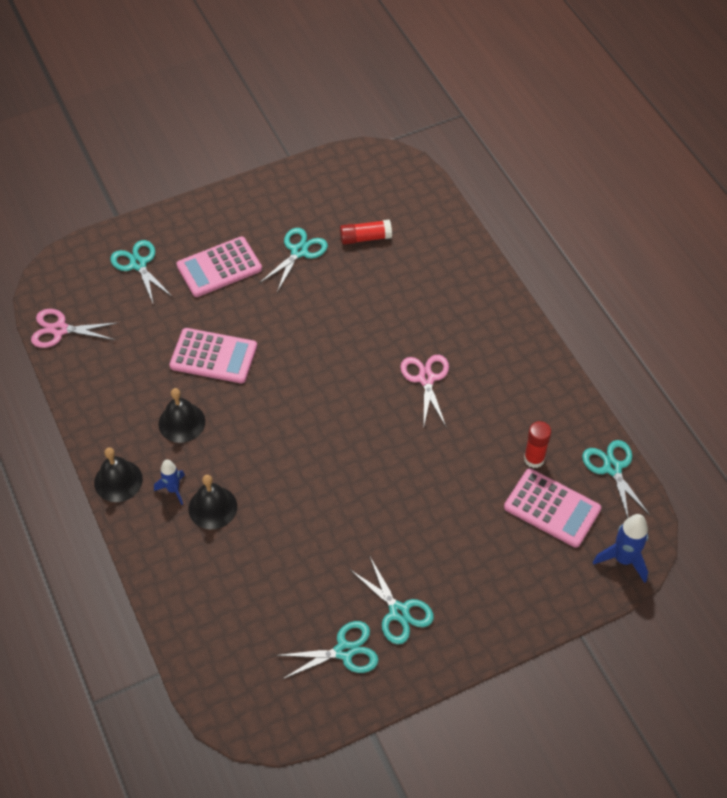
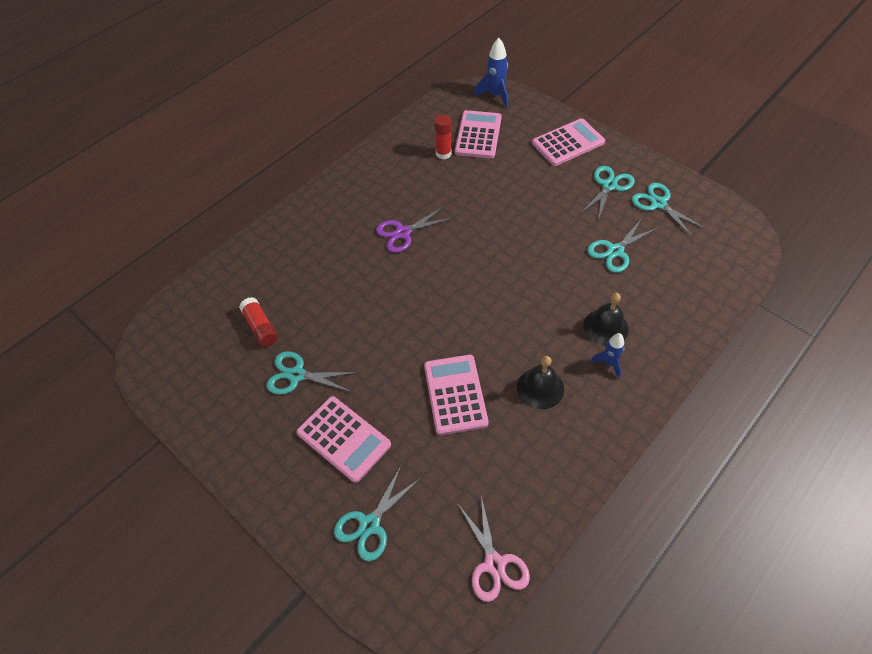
camera: 110 degrees left, 0 degrees up
(118, 481) = (628, 411): black bell -> none
(426, 379) = (403, 233): pink scissors -> purple scissors
(493, 603) = (568, 143): none -> pink calculator
(612, 468) = (428, 115): turquoise scissors -> turquoise scissors (615, 251)

